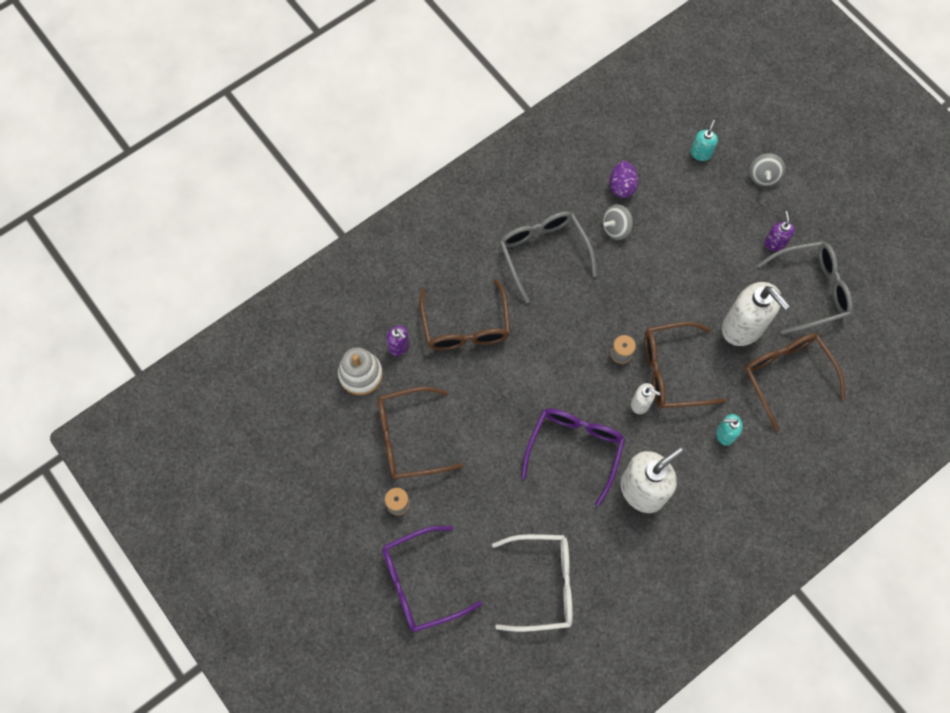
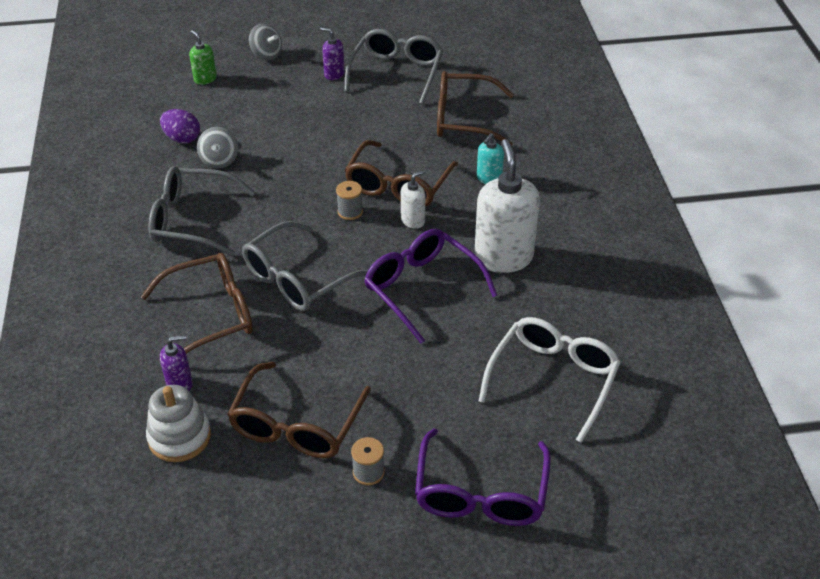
camera: 60 degrees left, 25 degrees down
(465, 325) = (211, 315): brown glasses -> brown glasses turned 45 degrees counterclockwise
(532, 359) = (298, 278): none -> grey glasses
(701, 153) = (205, 79): turquoise soap dispenser -> green soap dispenser
(742, 327) = (395, 125): white soap dispenser -> none

